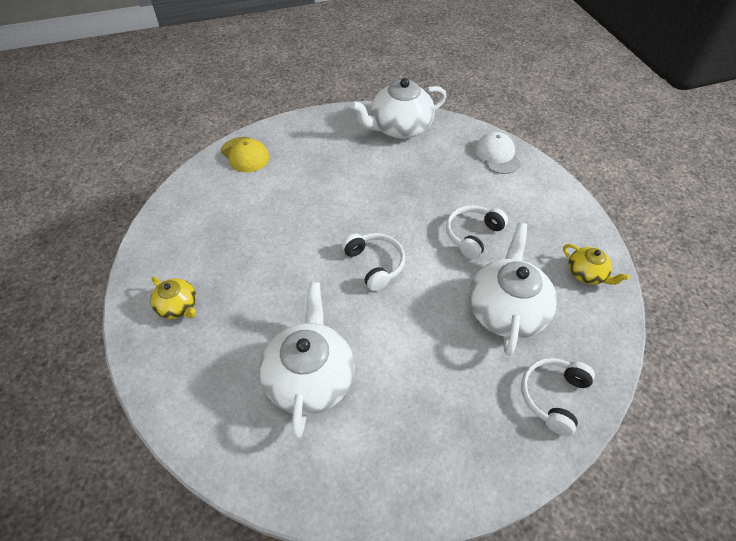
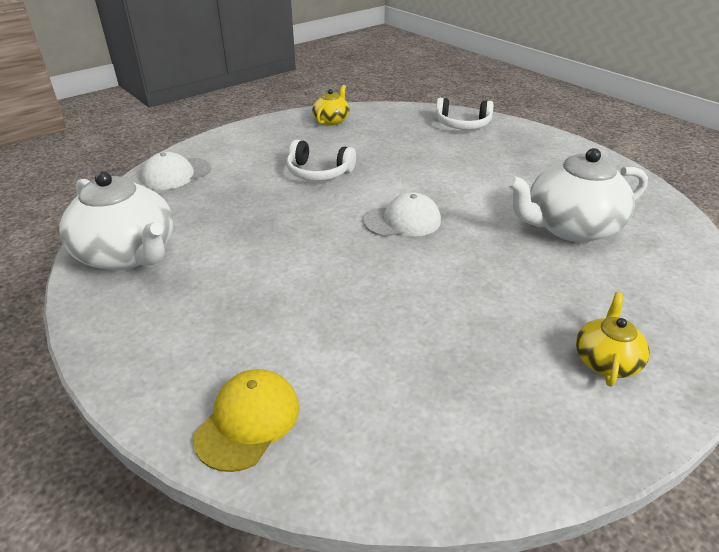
camera: 110 degrees left, 15 degrees down
(374, 264) = (402, 221): white headphones -> white cap
(506, 310) = (399, 147): white teapot -> none

